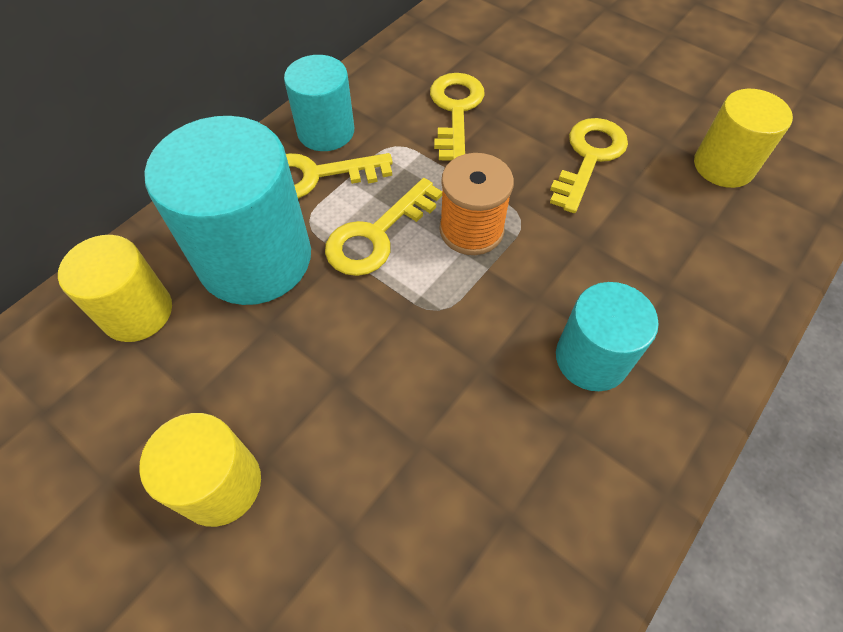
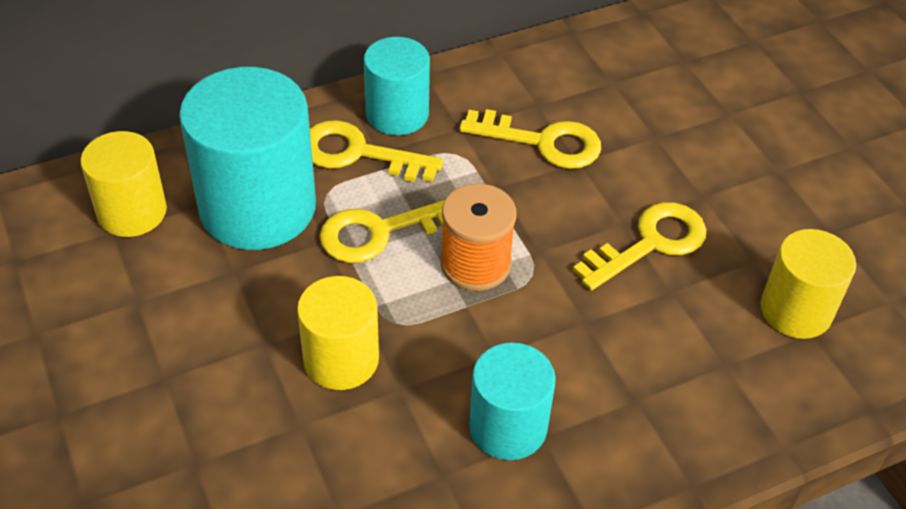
camera: 25 degrees right, 10 degrees down
(220, 484) = (119, 378): yellow cylinder -> yellow cylinder (341, 359)
(455, 111) = (542, 142): yellow key -> yellow key turned 75 degrees clockwise

